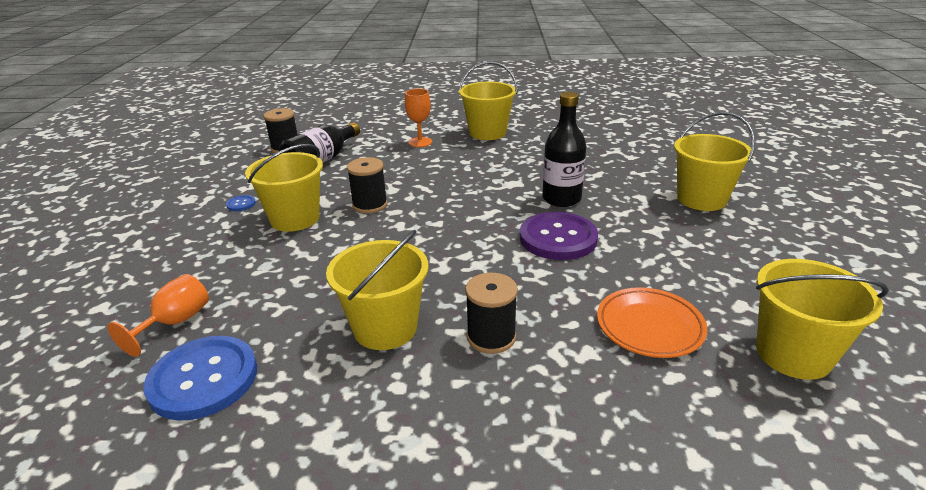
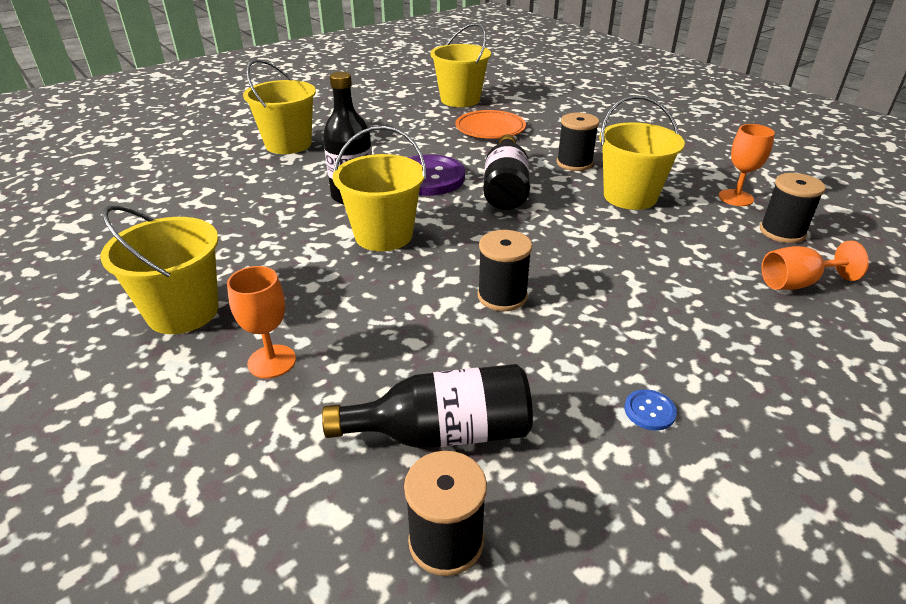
camera: 130 degrees left, 5 degrees up
(203, 379) = (782, 232): blue button -> black spool
(277, 404) = (735, 198): none -> orange goblet
(295, 219) = (601, 332): yellow bucket -> yellow bucket (383, 235)
(491, 266) = (505, 188): none -> black bottle

